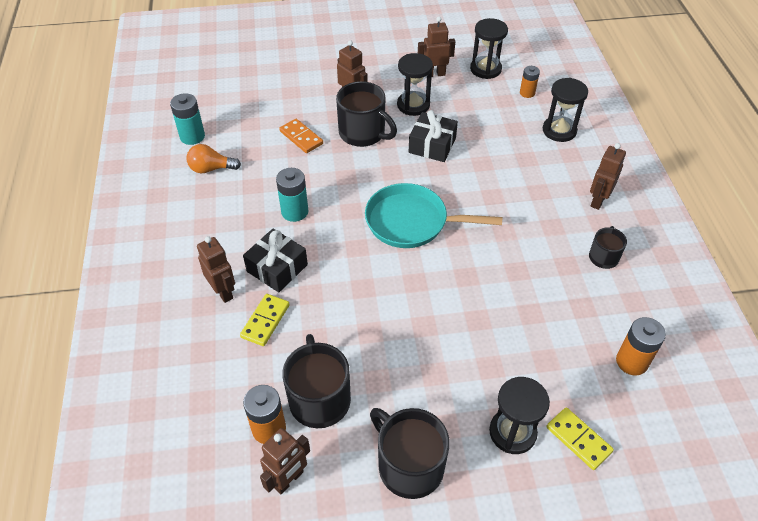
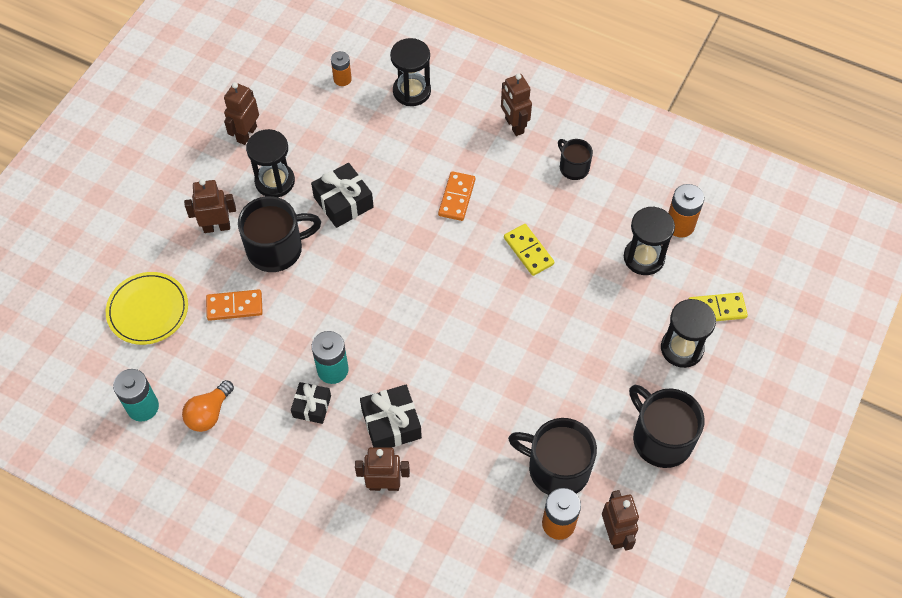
camera: 55 degrees left, 10 degrees up
(256, 216) = (312, 406): none -> black gift
(263, 102) = (148, 310): none -> yellow plate
(265, 321) = (445, 467): yellow domino -> yellow domino (528, 251)
(409, 466) = (661, 438): black mug -> black mug turned 60 degrees clockwise
(412, 222) = (424, 281): turquoise pan -> none
(485, 69) = (279, 88): black hourglass -> black hourglass (644, 257)
(500, 202) = (456, 197): none -> orange domino

